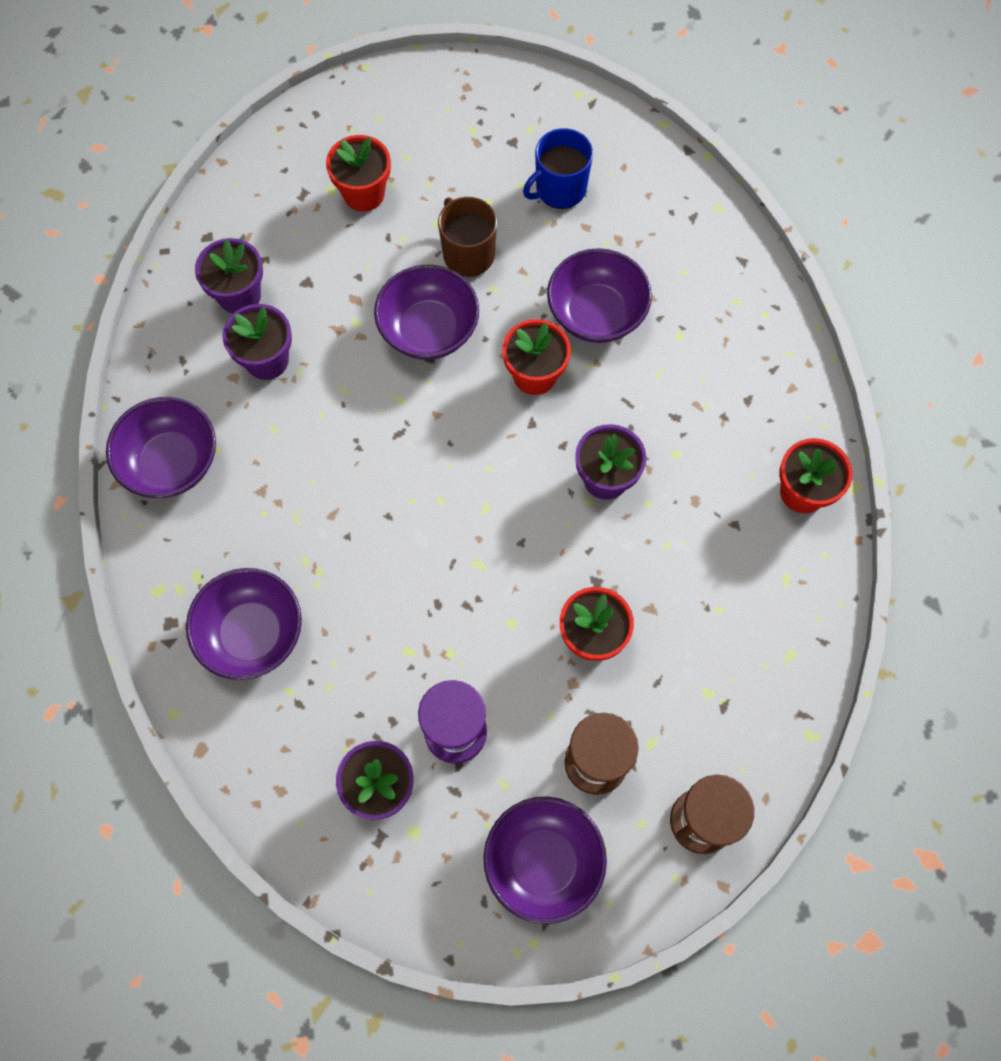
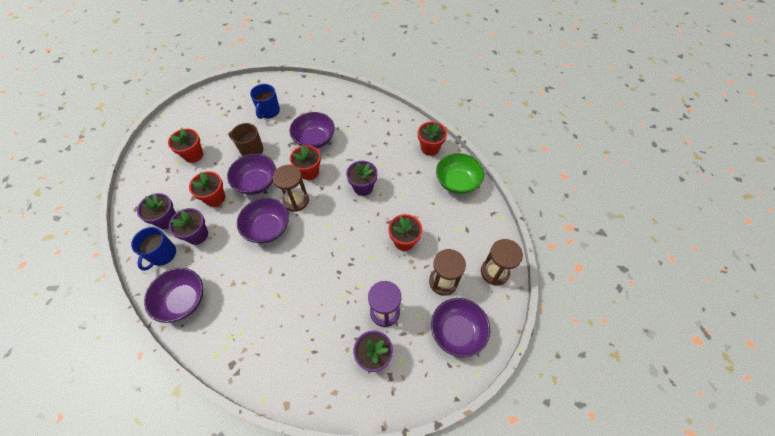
camera: 40 degrees left, 10 degrees down
(193, 355) = (162, 254): none -> blue mug
(252, 634) = (272, 340): purple bowl -> purple bowl (268, 228)
(340, 309) = (215, 198): none -> red flower pot
(469, 415) = (296, 200): none -> brown hourglass
(791, 602) = (457, 182): none -> green bowl

